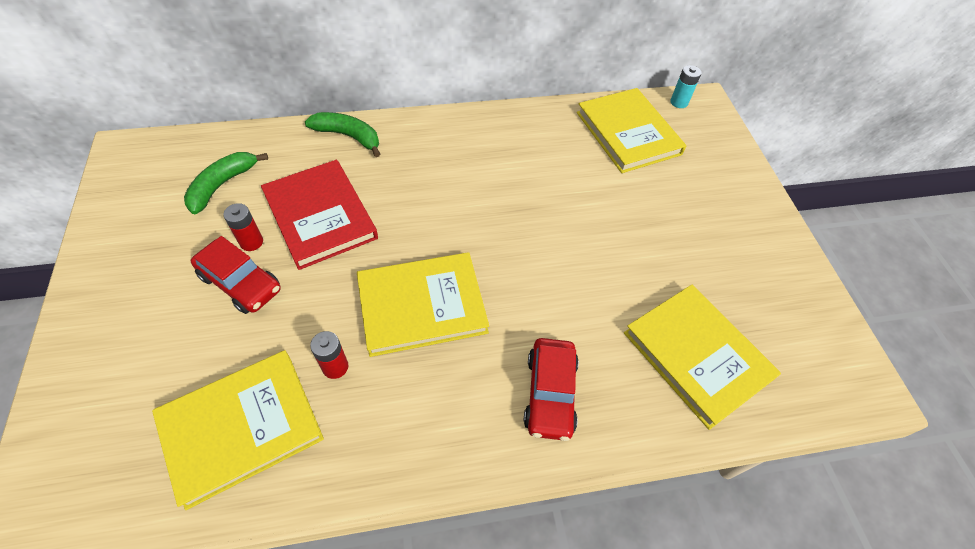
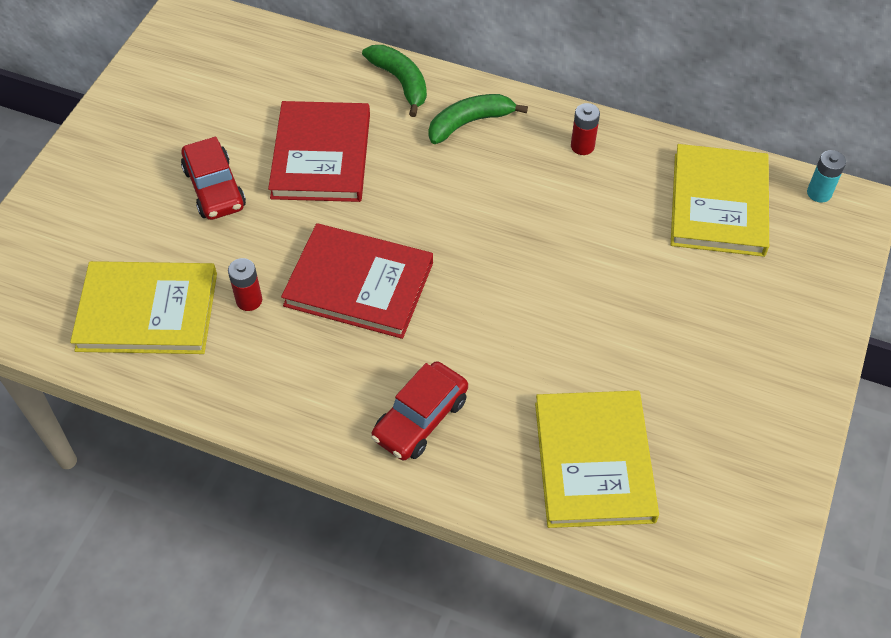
camera: 35 degrees right, 0 degrees up
(222, 185) = (251, 85): green banana -> green banana (470, 122)
(251, 242) = (245, 154): red battery -> red battery (582, 146)
(422, 305) = (359, 284): yellow book -> red book

